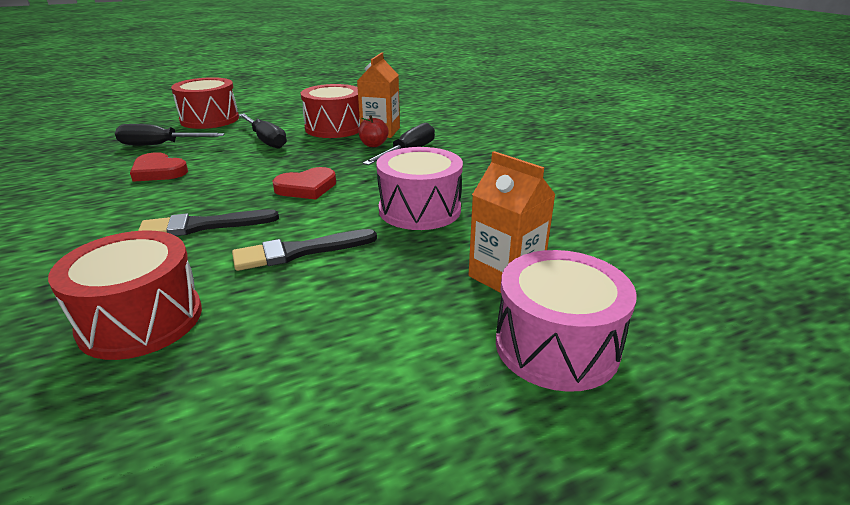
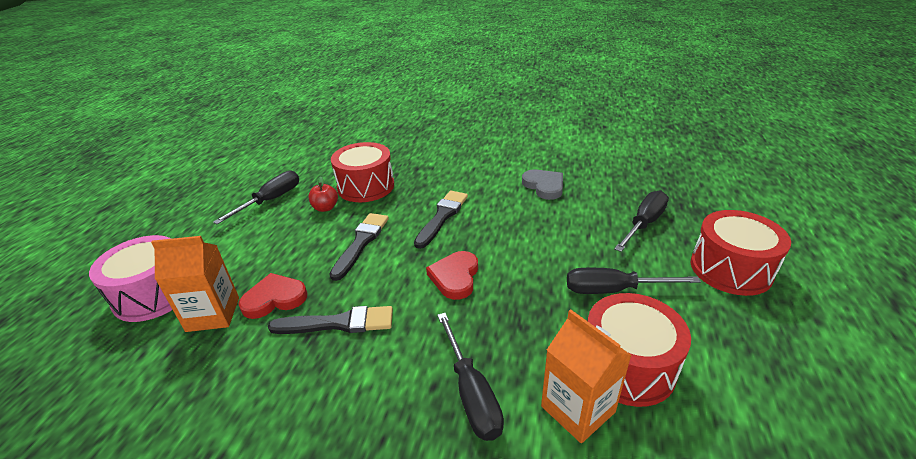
camera: 130 degrees right, 5 degrees up
(94, 194) = (544, 186): none -> grey heart
(158, 171) = (568, 214): red heart -> red heart (274, 298)
(252, 412) = (271, 200): none -> black screwdriver
(373, 145) = (527, 373): red apple -> red apple (325, 208)
(419, 210) = (338, 323): pink drum -> black brush

